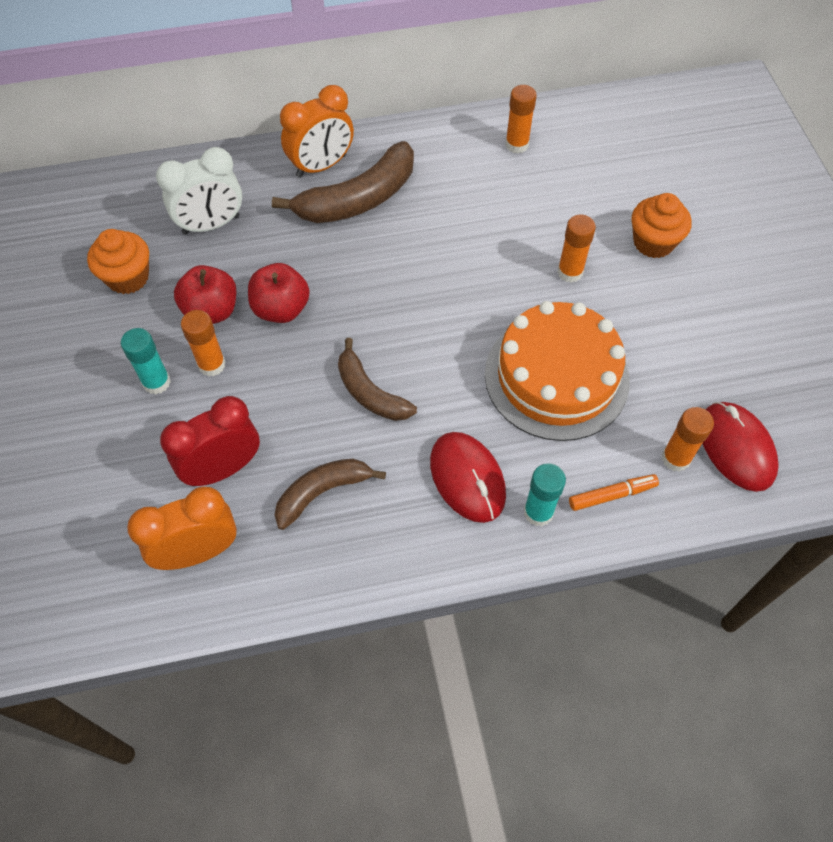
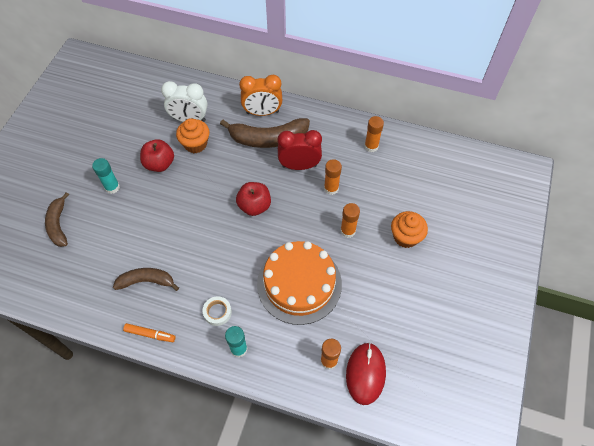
camera: 30 degrees right, 0 degrees up
(128, 277) = (135, 128): orange cupcake -> orange cupcake (195, 144)
(198, 552) = (75, 279): orange clock -> none
(212, 365) = (141, 191): orange glue stick -> orange glue stick (331, 188)
(223, 469) = (112, 245): red clock -> red clock (299, 166)
(281, 309) = (191, 179): red apple -> red apple (254, 206)
(370, 392) = (203, 243): brown banana -> brown banana (58, 224)
(467, 478) = (217, 312): red mouse -> white tape
(612, 495) = (281, 361): orange marker -> orange marker (150, 334)

